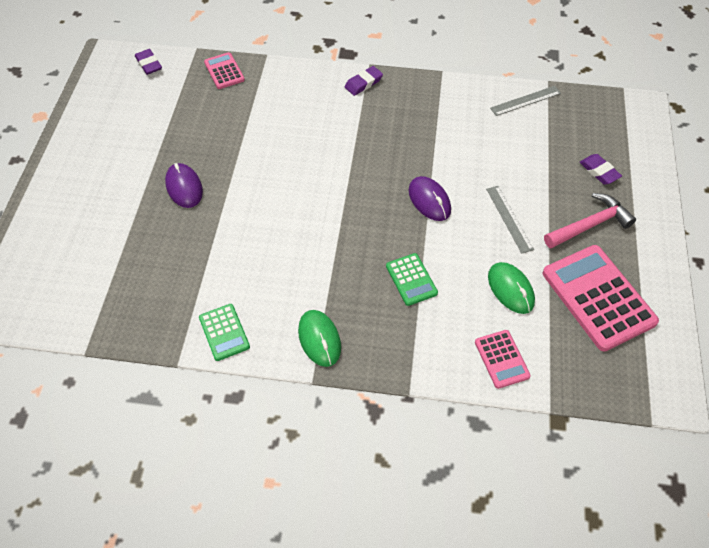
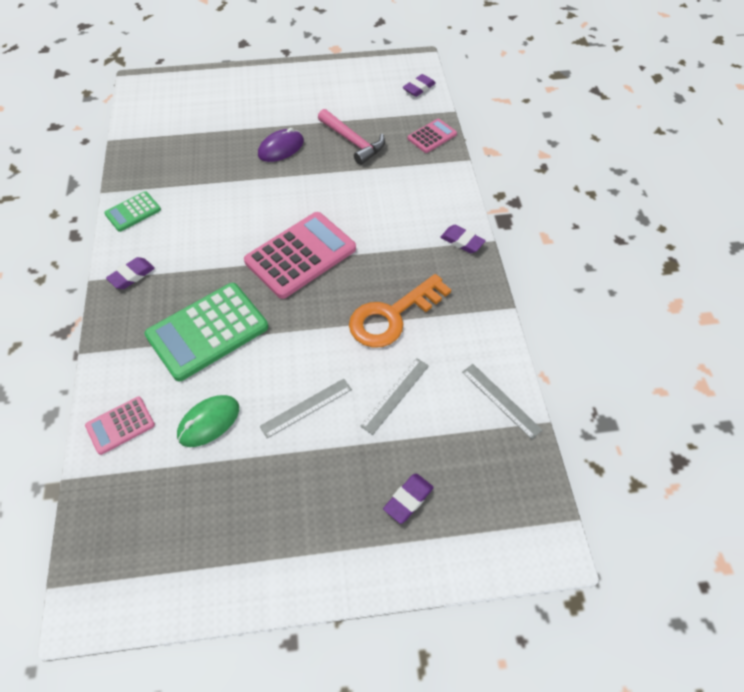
camera: 75 degrees right, 0 degrees up
(319, 339) = (132, 275): green mouse -> purple eraser
(411, 279) = (207, 331): green calculator -> green calculator, size x1.95
(429, 200) = (313, 329): purple mouse -> none
(430, 145) = (393, 316): none -> orange key
(509, 160) = (395, 395): none -> grey ruler
(590, 225) = (317, 496): pink hammer -> pink hammer (352, 142)
(598, 297) = (210, 515): pink calculator -> pink calculator (300, 255)

